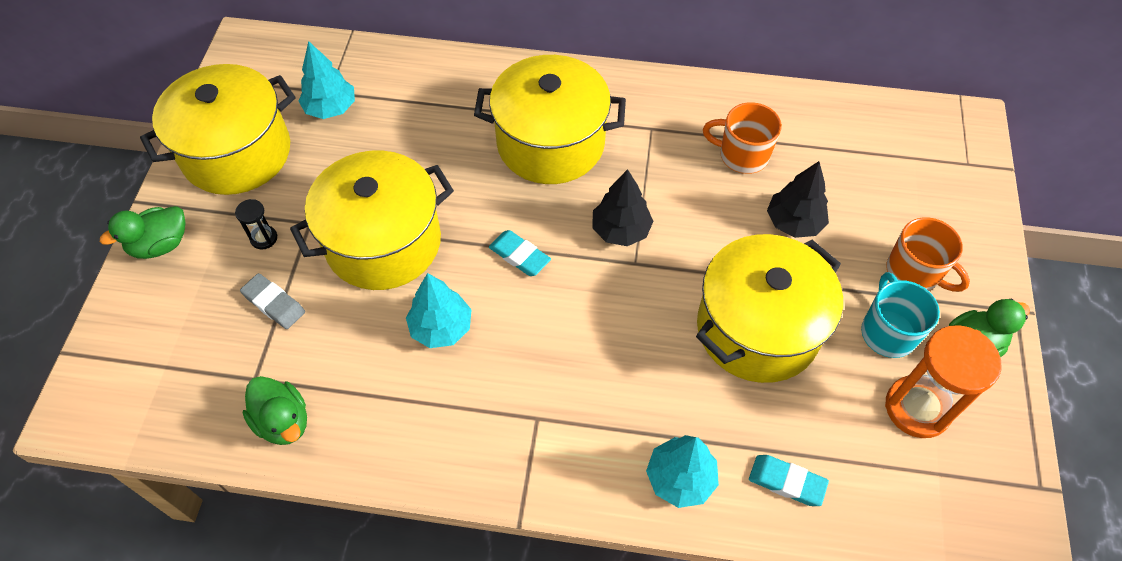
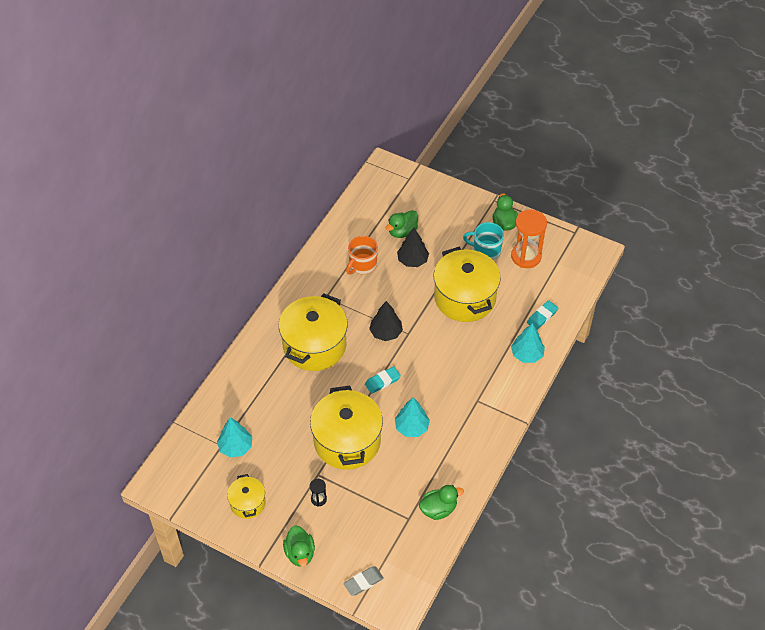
camera: 70 degrees left, 5 degrees down
(237, 153) = (247, 503): yellow pot -> yellow pot, size x0.51
(274, 303) = (365, 501): grey eraser -> grey eraser (363, 582)
(846, 189) = (402, 232): none -> green duck
(914, 273) = (460, 227): orange mug -> none

